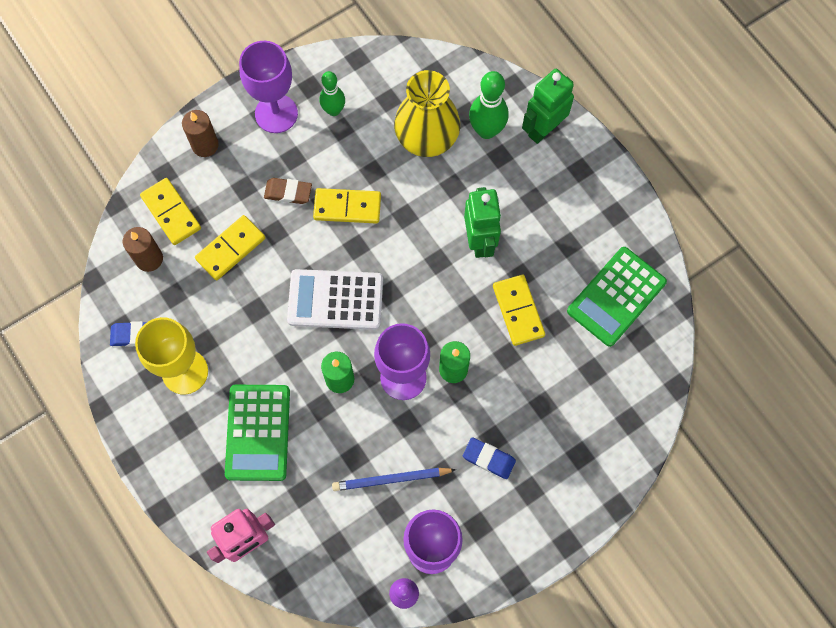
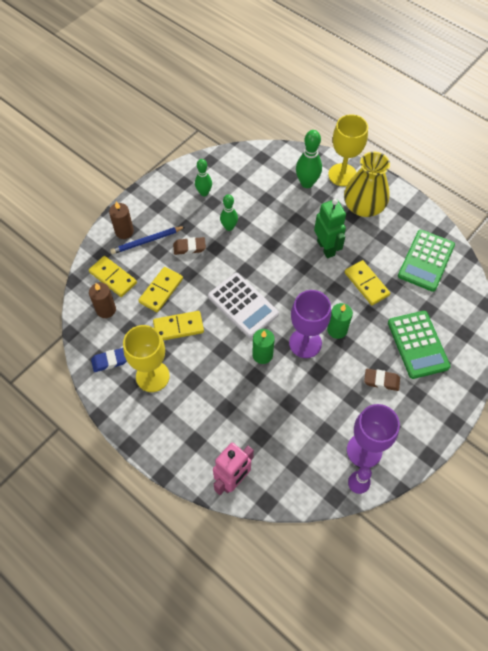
camera: 15 degrees left, 10 degrees down
(257, 432) = (216, 404): green calculator -> green calculator (417, 344)
(276, 113) = (166, 203): purple goblet -> none
(335, 299) = (243, 305): white calculator -> white calculator turned 120 degrees counterclockwise
(347, 207) = (232, 247): yellow domino -> yellow domino (178, 327)
(353, 174) = (229, 227): none -> green bowling pin
(391, 479) = (320, 411): blue pencil -> blue pencil (147, 241)
(427, 136) = (270, 195): yellow vase -> yellow vase (363, 206)
(488, 459) = (381, 381): blue eraser -> brown eraser
(543, 129) = (342, 175): green robot -> yellow goblet

